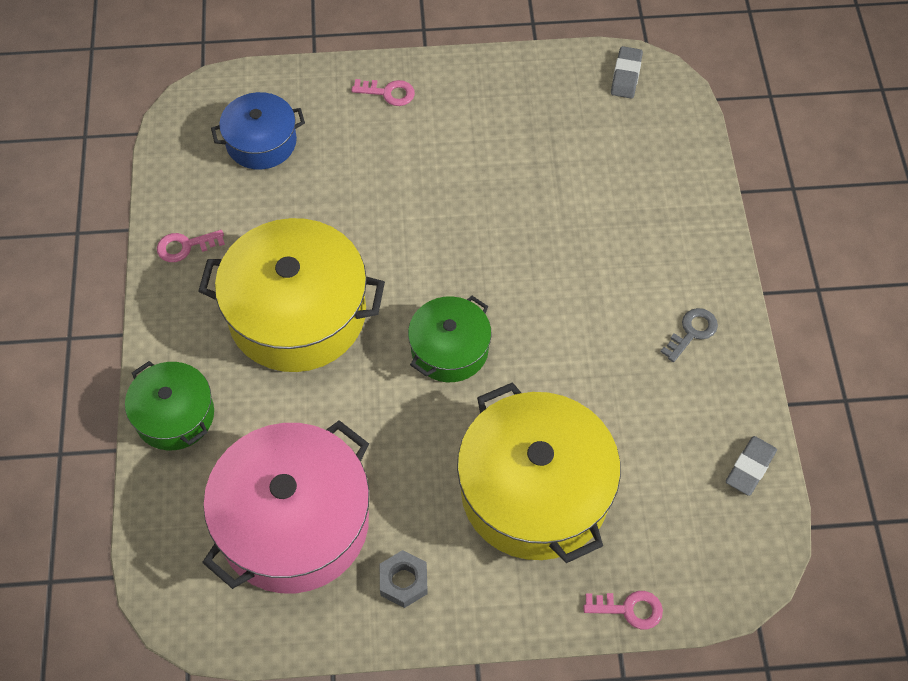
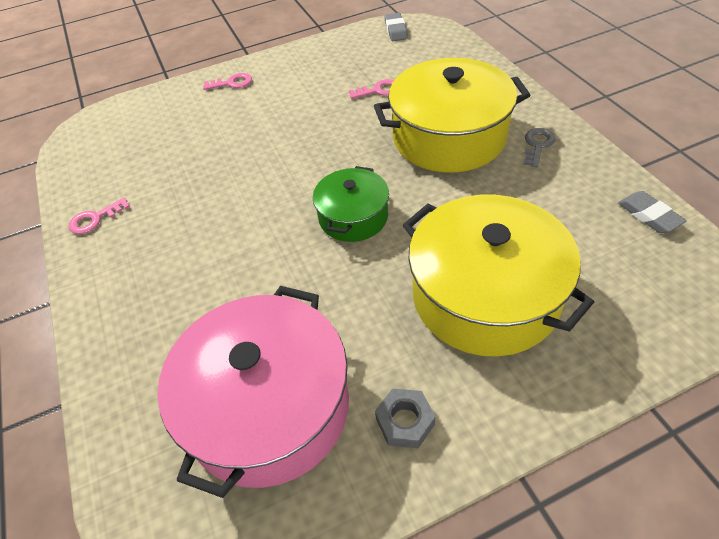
camera: 15 degrees left, 10 degrees down
(174, 415) = (116, 351): green pot -> none
(261, 142) = (142, 136): blue pot -> none
(297, 313) = (210, 234): yellow pot -> yellow pot (449, 137)
(629, 609) = (633, 363): pink key -> pink key (378, 90)
(750, 468) = (649, 215): grey eraser -> grey eraser turned 45 degrees counterclockwise

